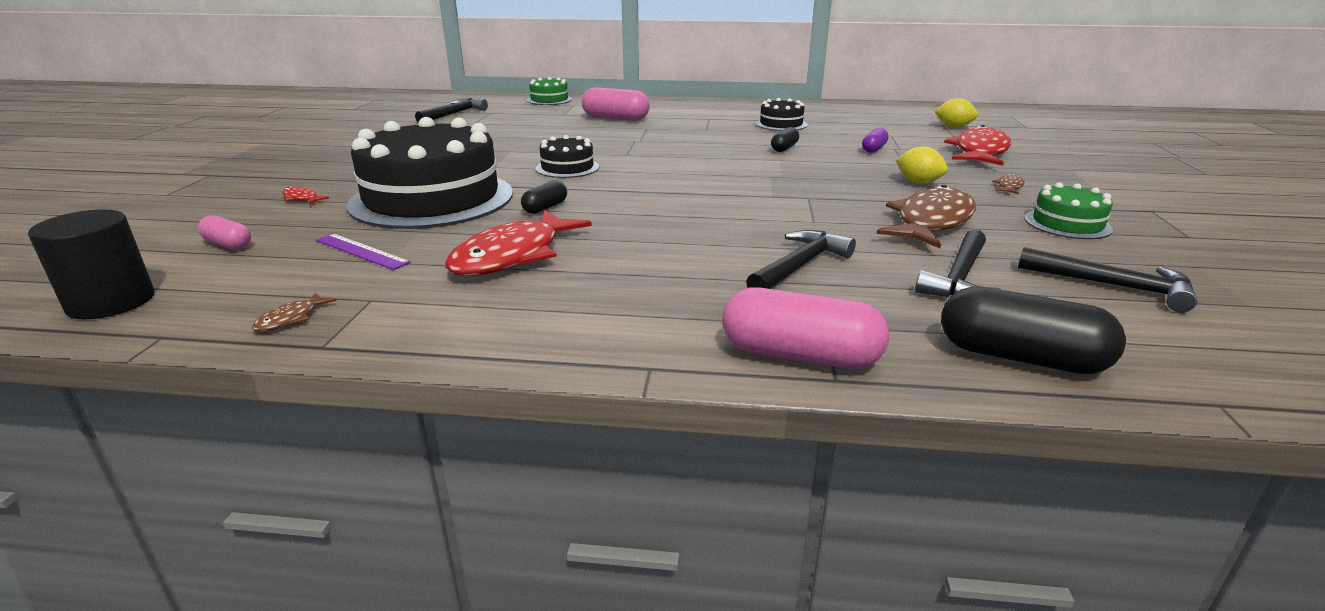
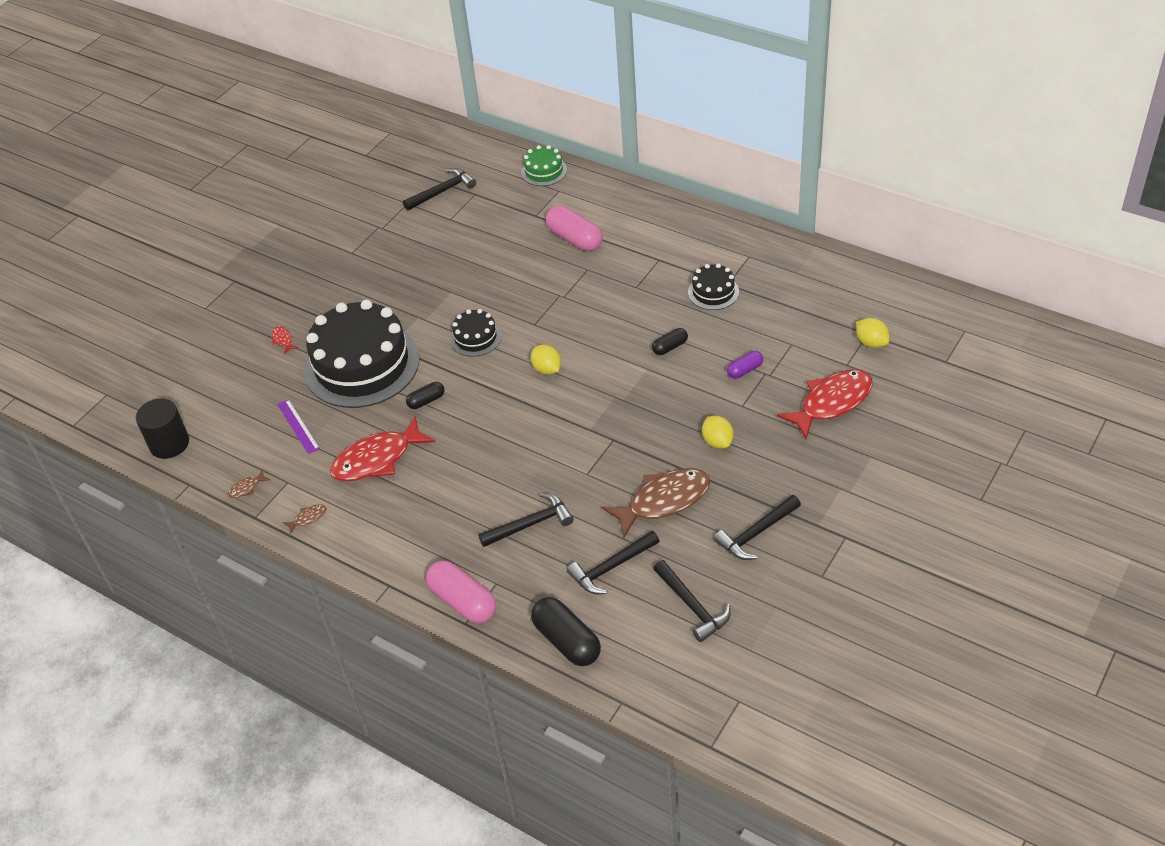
camera: 30 degrees right, 20 degrees up
(228, 244) = (230, 395): pink capsule -> none
(673, 172) = (547, 369): none -> yellow lemon
(1009, 187) = (781, 469): brown fish -> brown fish (308, 518)
(1067, 224) = (756, 533): green cake -> black hammer

